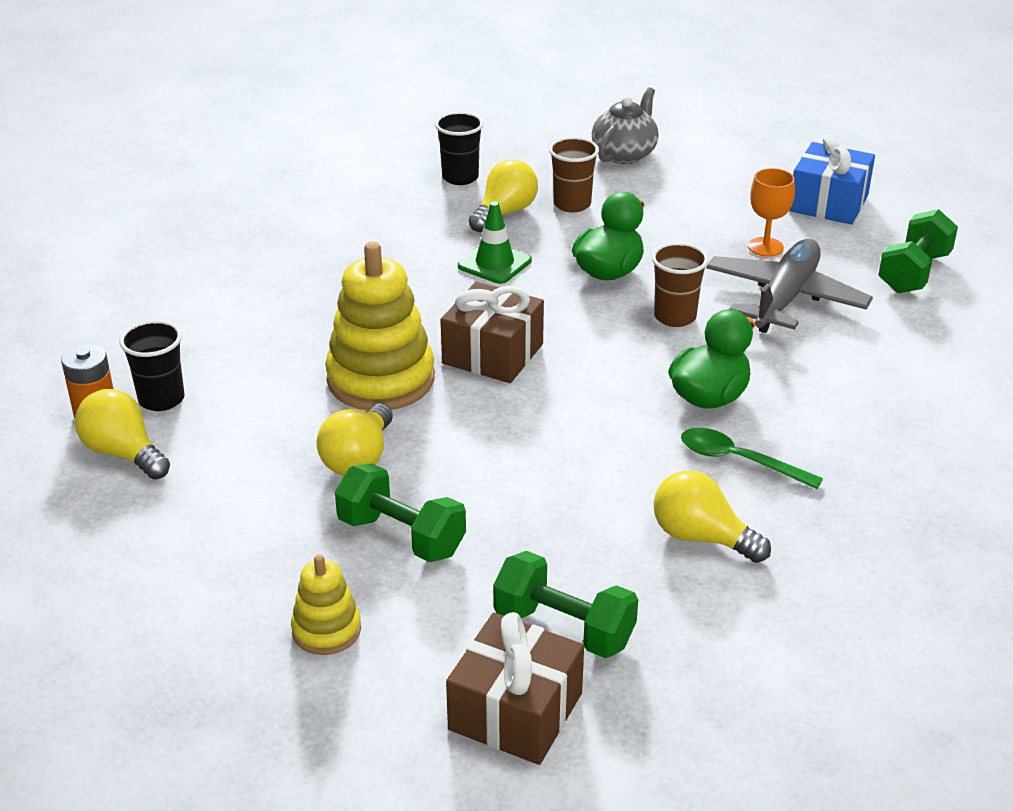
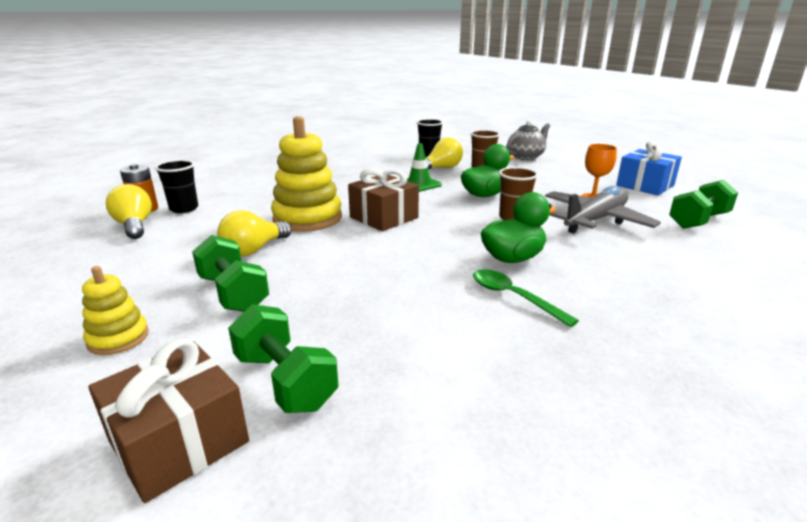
camera: 20 degrees right, 10 degrees down
(701, 537) = (450, 340): yellow light bulb -> none

